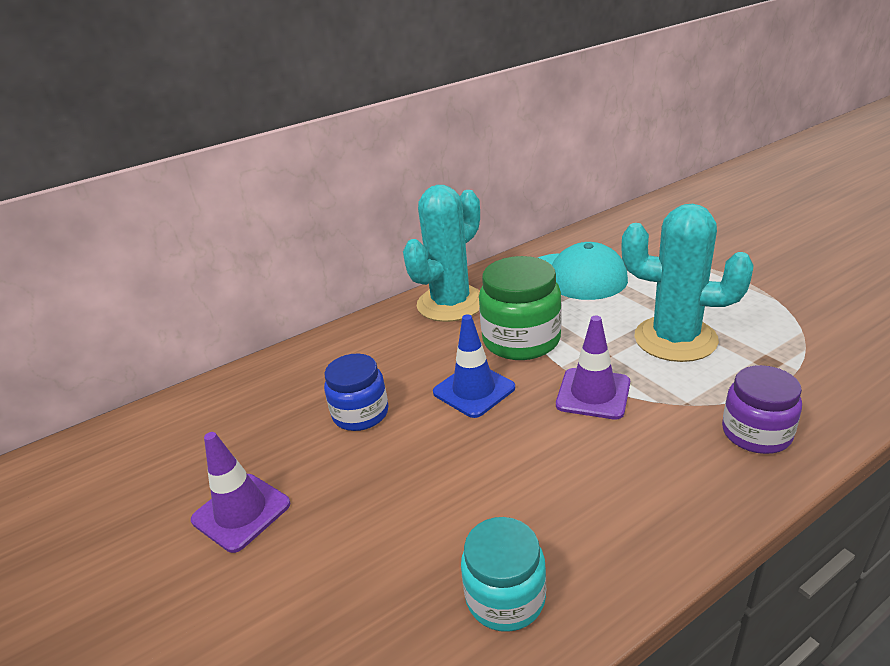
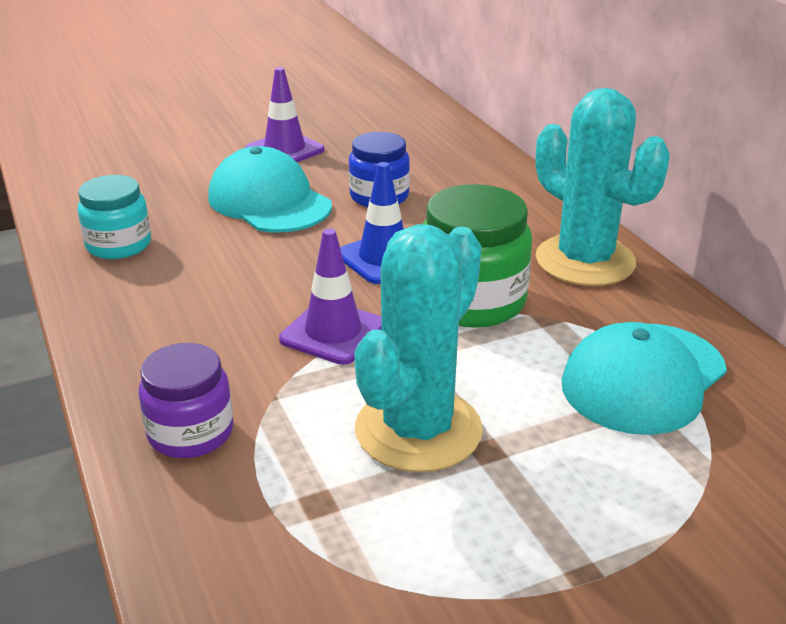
camera: 95 degrees right, 0 degrees up
(378, 489) = (269, 201): none -> turquoise cap

